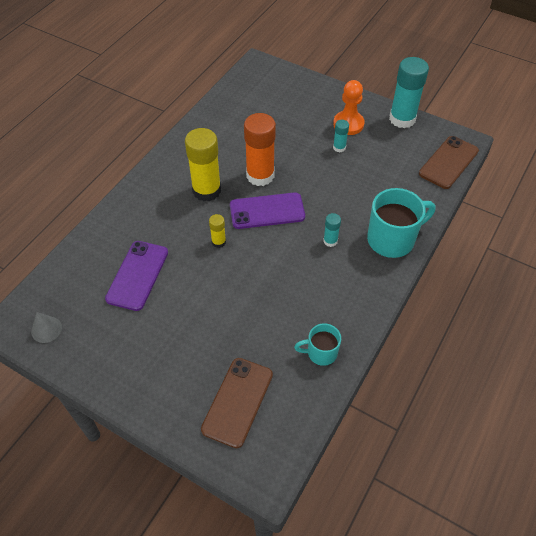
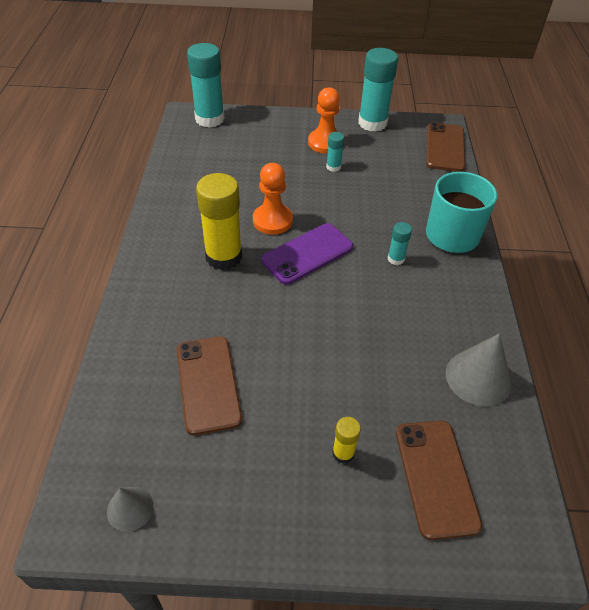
camera: 30 degrees left, 5 degrees down
(137, 275) = (208, 384): purple phone -> brown phone
(218, 242) = (278, 306): yellow glue stick -> yellow glue stick (343, 453)
(260, 175) = (272, 220): orange glue stick -> orange pawn
(272, 73) = (209, 119): none -> turquoise glue stick
(321, 353) = (478, 377): turquoise mug -> grey cone

